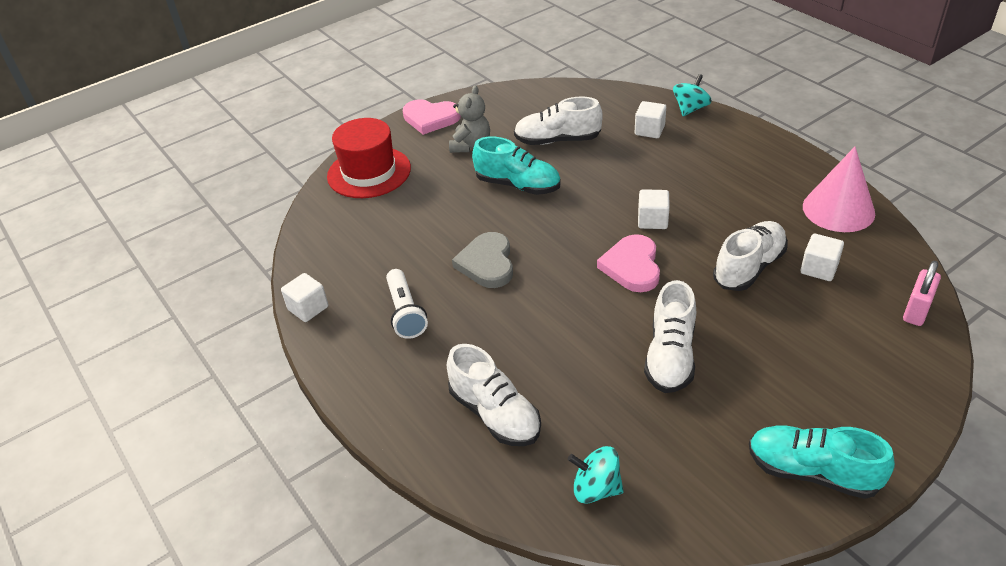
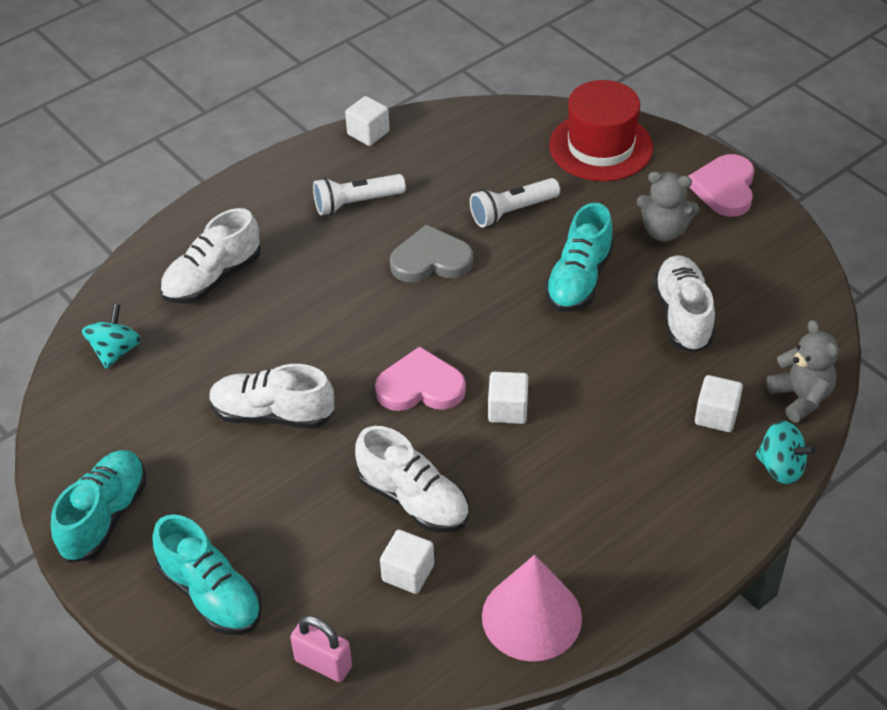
camera: 85 degrees right, 5 degrees up
(435, 218) = (512, 211): none -> white flashlight
(631, 99) = (800, 397): none -> grey teddy bear
(875, 384) = (211, 594): none -> turquoise shoe

